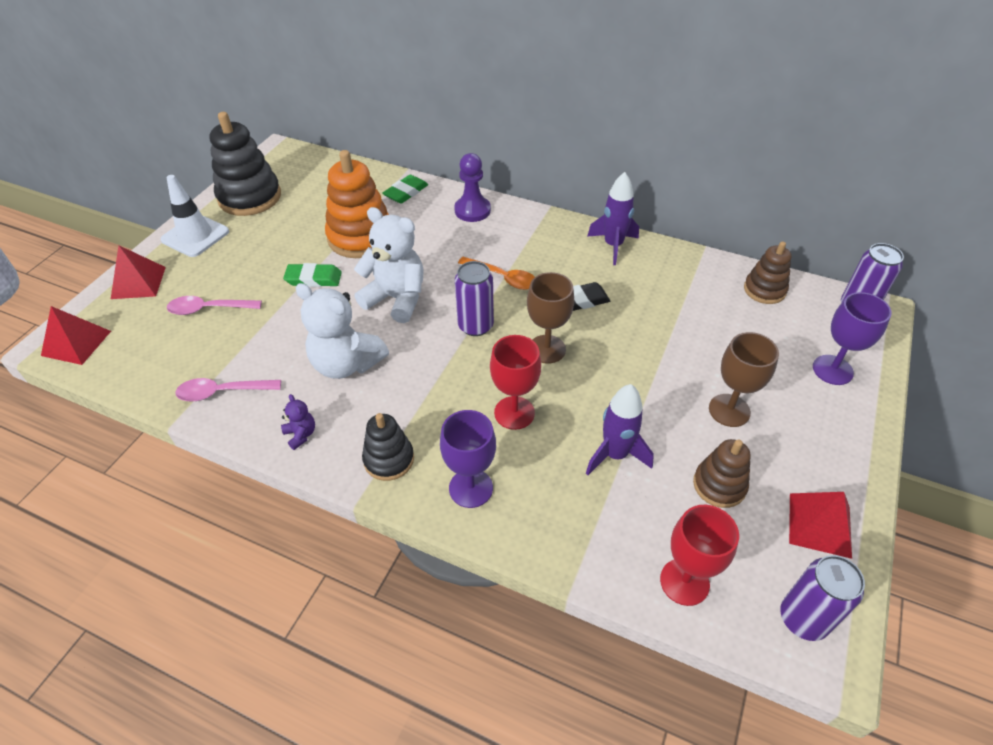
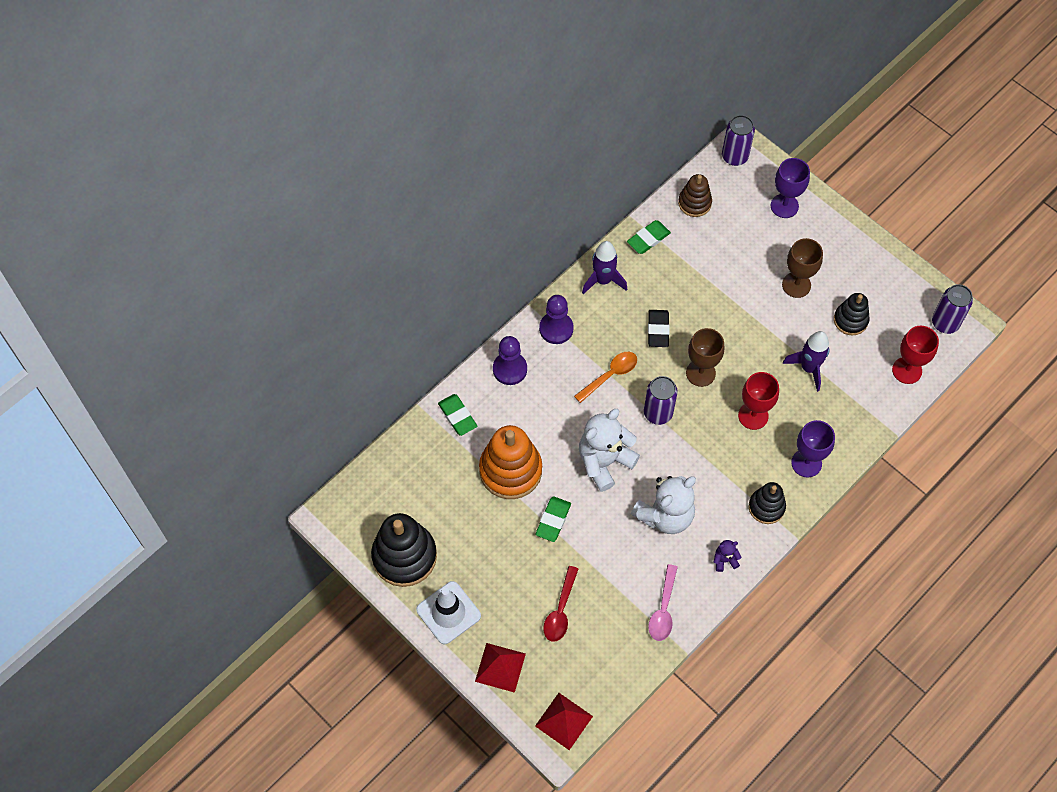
camera: 70 degrees left, 15 degrees up
(208, 309) = (560, 610): pink spoon -> red spoon
(535, 228) = (556, 329): none -> purple pawn
(688, 266) = (648, 239): none -> green eraser
(719, 485) = (850, 320): brown stacking toy -> black stacking toy
(820, 524) = (893, 282): red pyramid -> none

